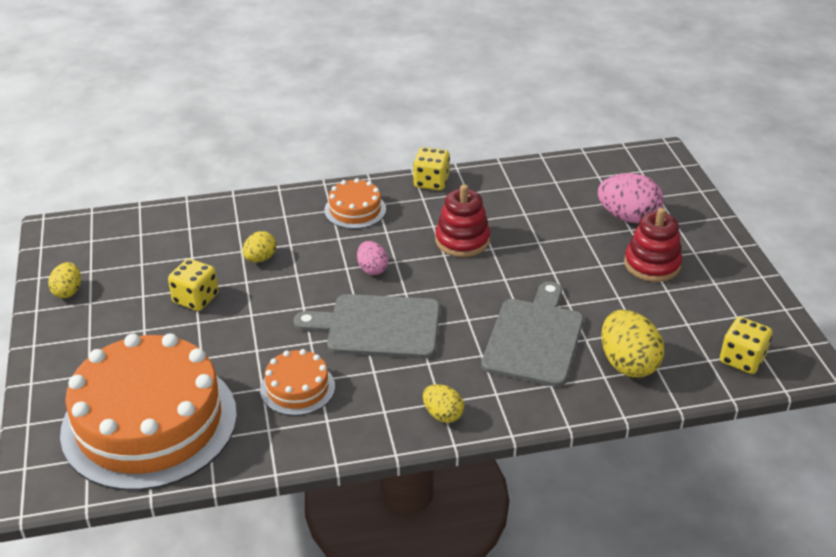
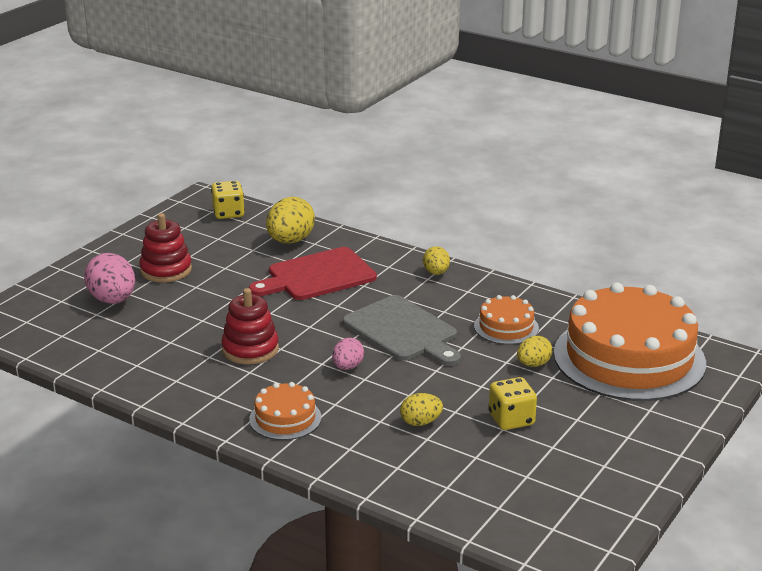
camera: 135 degrees left, 10 degrees down
(68, 291) = (616, 486): yellow egg -> yellow egg (533, 364)
(431, 182) = (185, 405): yellow dice -> none
(535, 338) = (317, 276): grey cutting board -> red cutting board

